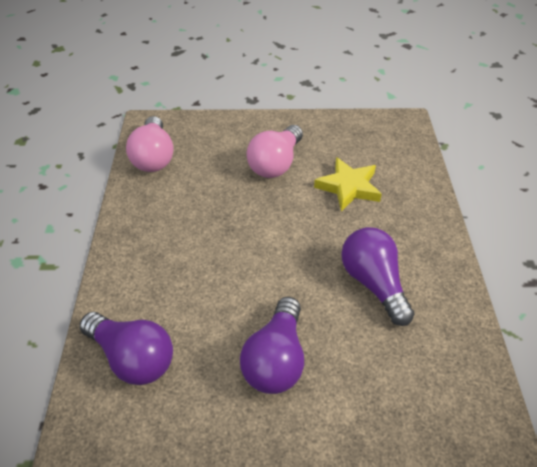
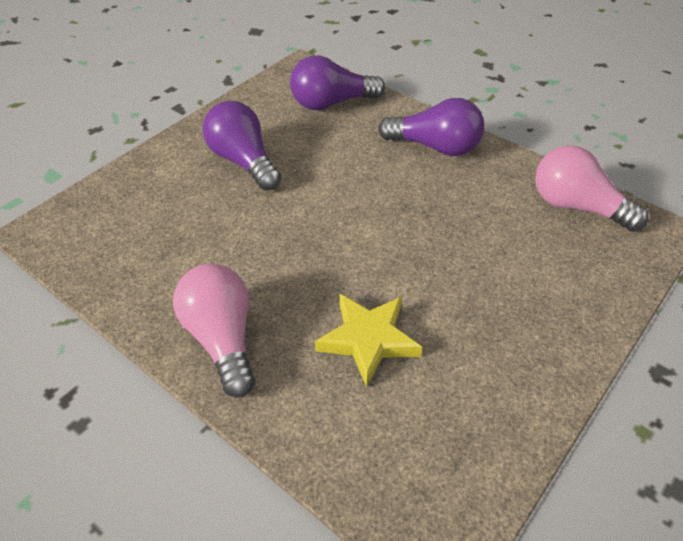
camera: 130 degrees right, 0 degrees up
(275, 164) = (475, 299): pink light bulb -> pink light bulb (222, 338)
(373, 283) = (229, 260): purple light bulb -> purple light bulb (435, 147)

